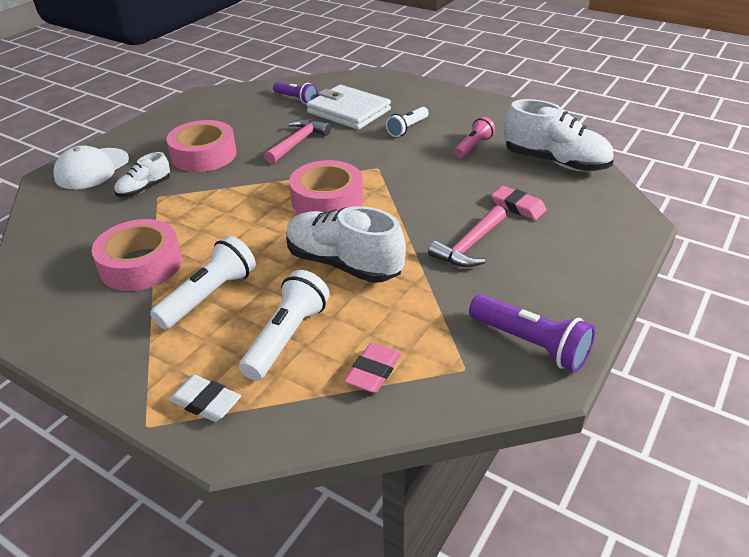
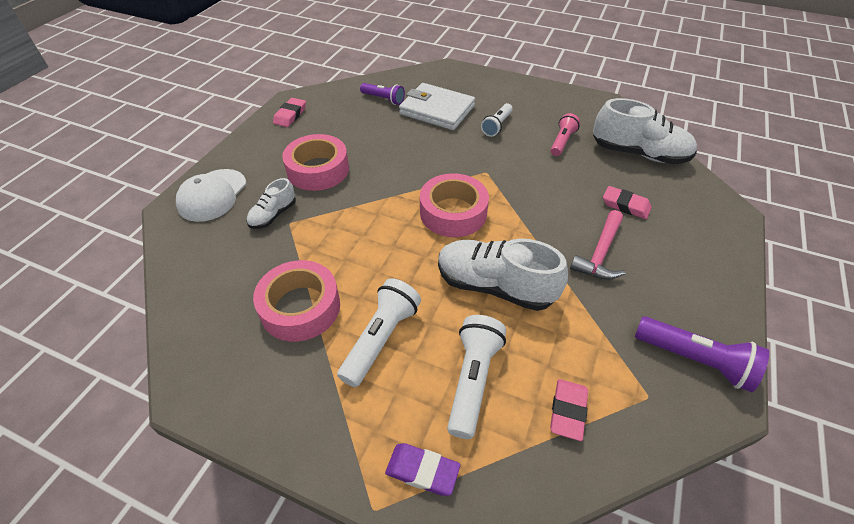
camera: 10 degrees left, 10 degrees up
(194, 108) = (290, 115): none -> pink eraser
(205, 402) = (422, 471): white eraser -> purple eraser
(298, 142) = (402, 149): pink hammer -> none

